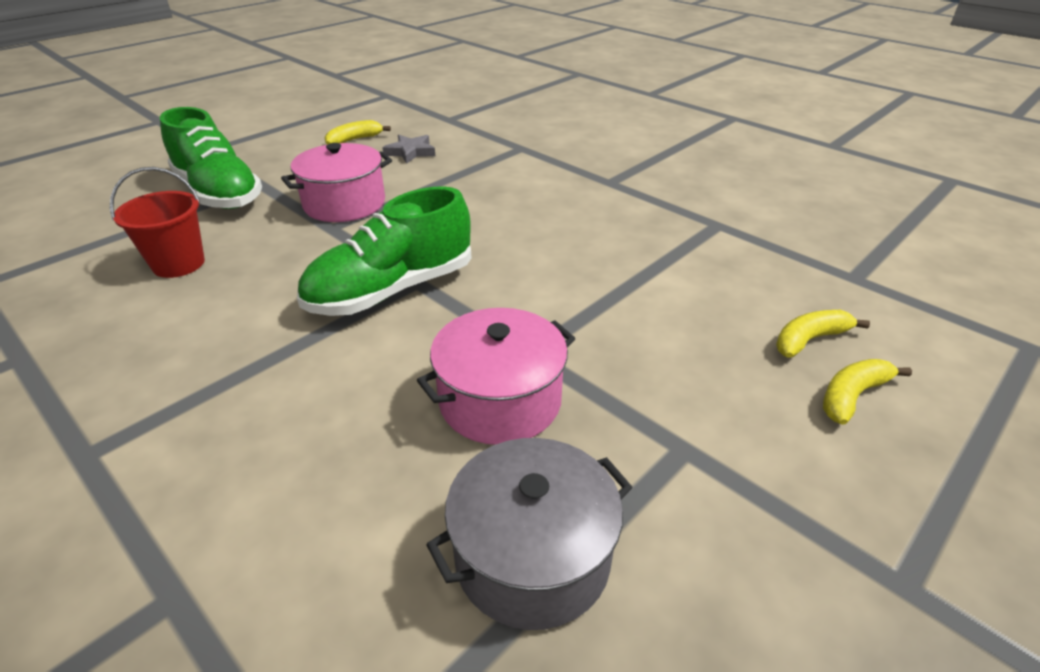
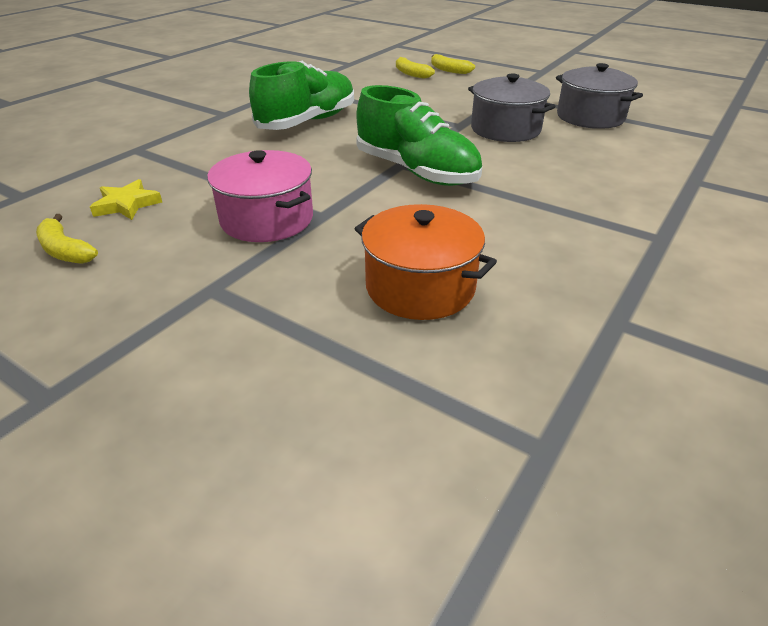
camera: 100 degrees left, 0 degrees up
(178, 264) = (420, 287): red bucket -> orange pot
(219, 193) = (235, 319): green shoe -> green shoe (307, 122)
(410, 152) = (127, 204): grey star -> yellow star
(500, 400) = (505, 129): pink pot -> grey pot

